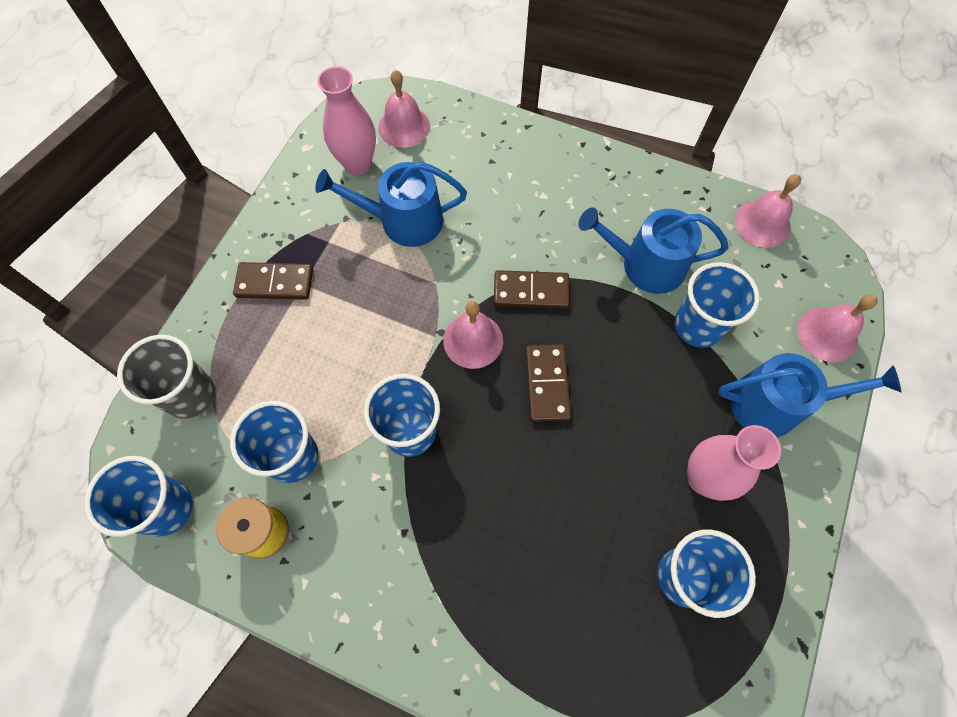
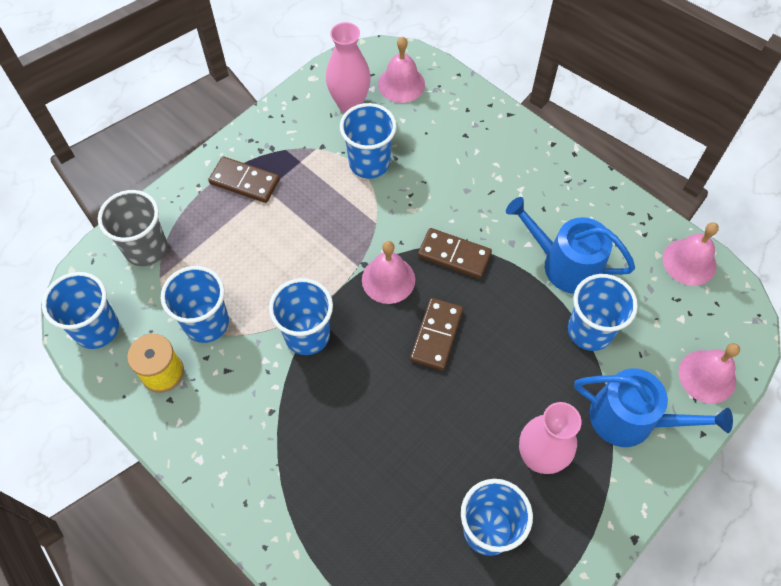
camera: 20 degrees right, 5 degrees down
(403, 221) = (369, 163): blue watering can -> blue cup

